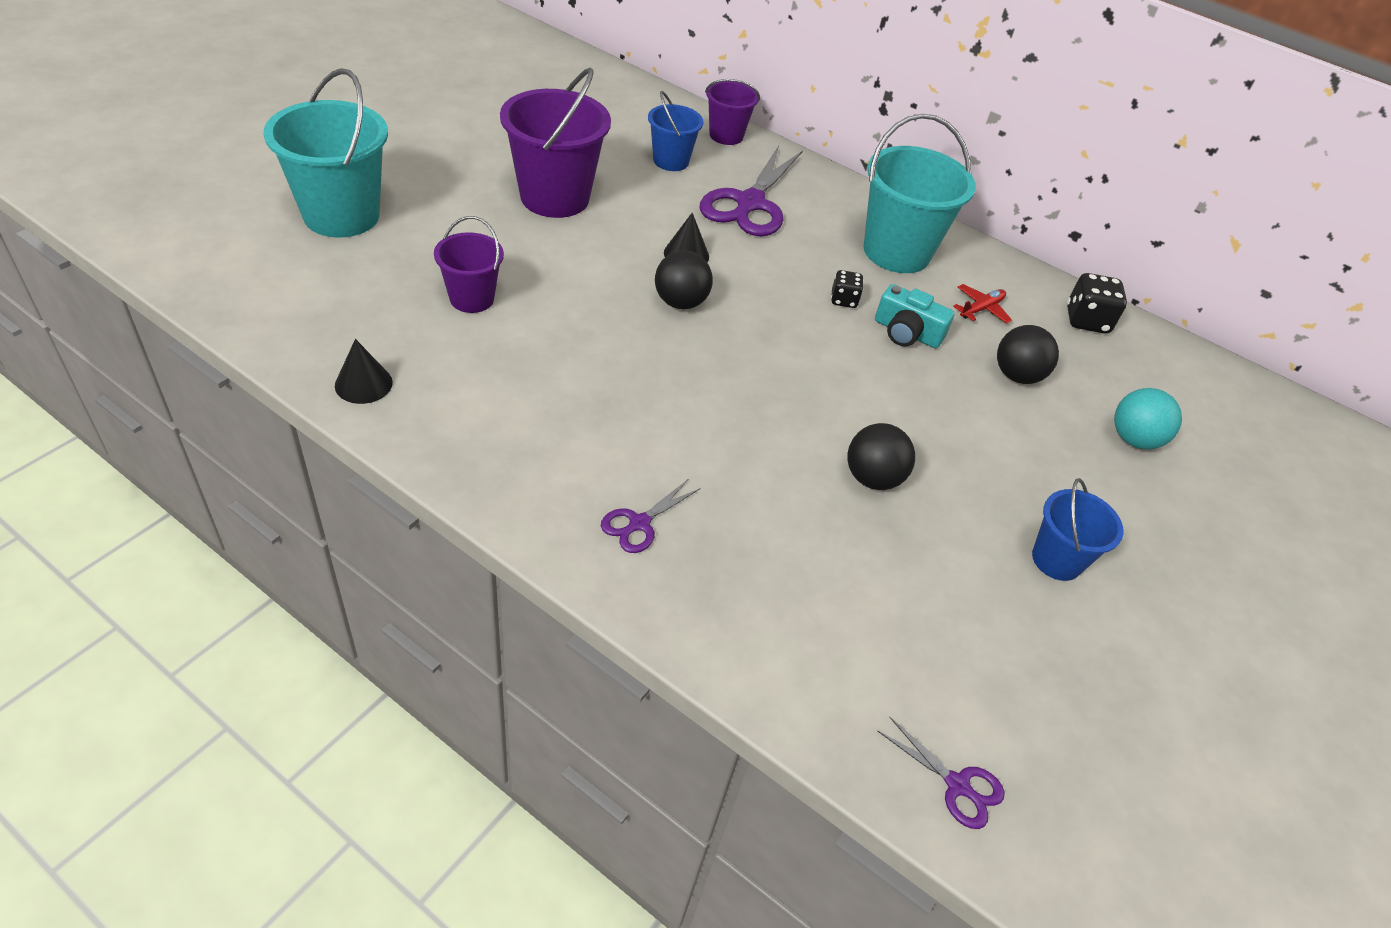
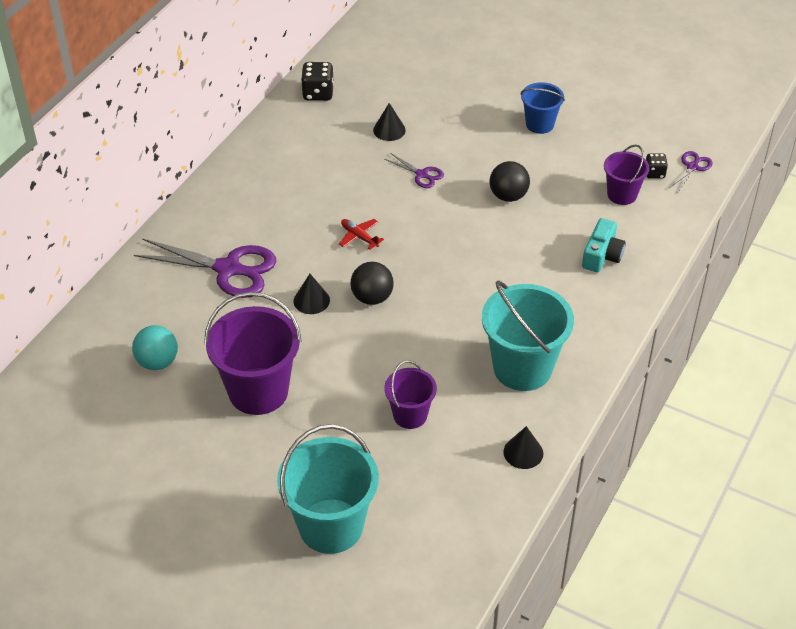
camera: 90 degrees left, 0 degrees up
(639, 523) = (586, 294): purple scissors -> purple scissors (421, 174)
(671, 161) = (177, 324): blue bucket -> none
(726, 135) = (122, 292): purple bucket -> purple bucket (622, 194)
(843, 300) = (338, 212): black dice -> black dice (654, 173)
(896, 252) = (268, 184): turquoise bucket -> turquoise bucket (522, 368)
(906, 332) = (363, 180): turquoise camera -> turquoise camera (602, 255)
(981, 309) = (323, 143): red plane -> red plane (359, 237)
(1017, 376) = (389, 130): black ball -> black cone
(1133, 439) = (429, 84): turquoise ball -> turquoise ball (157, 362)

